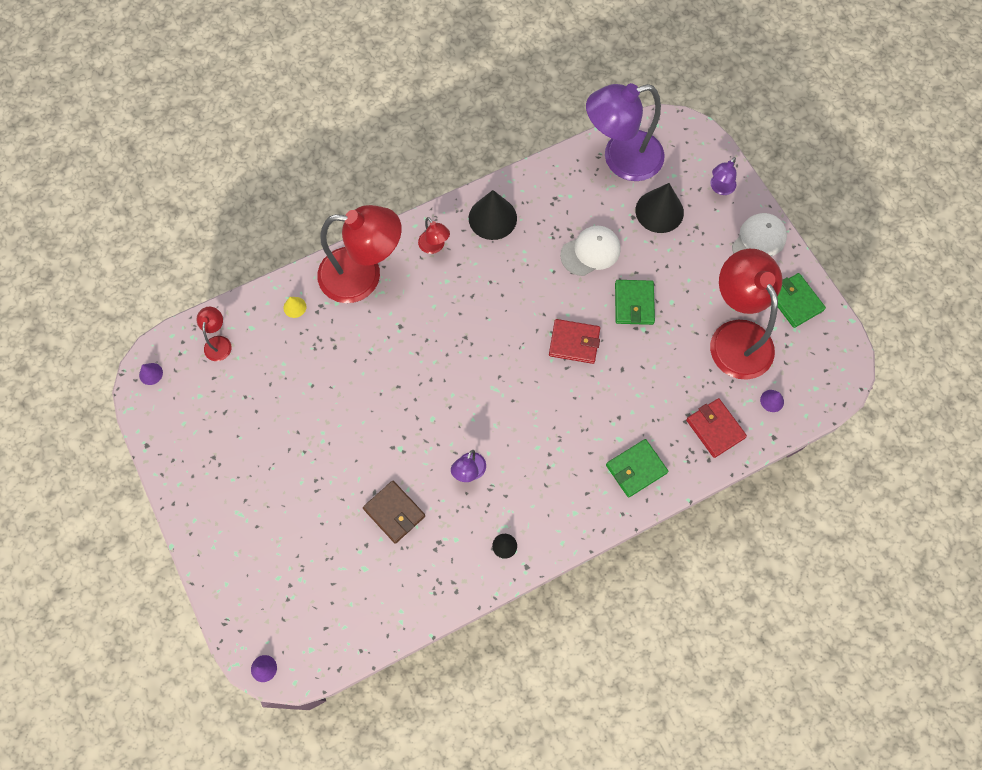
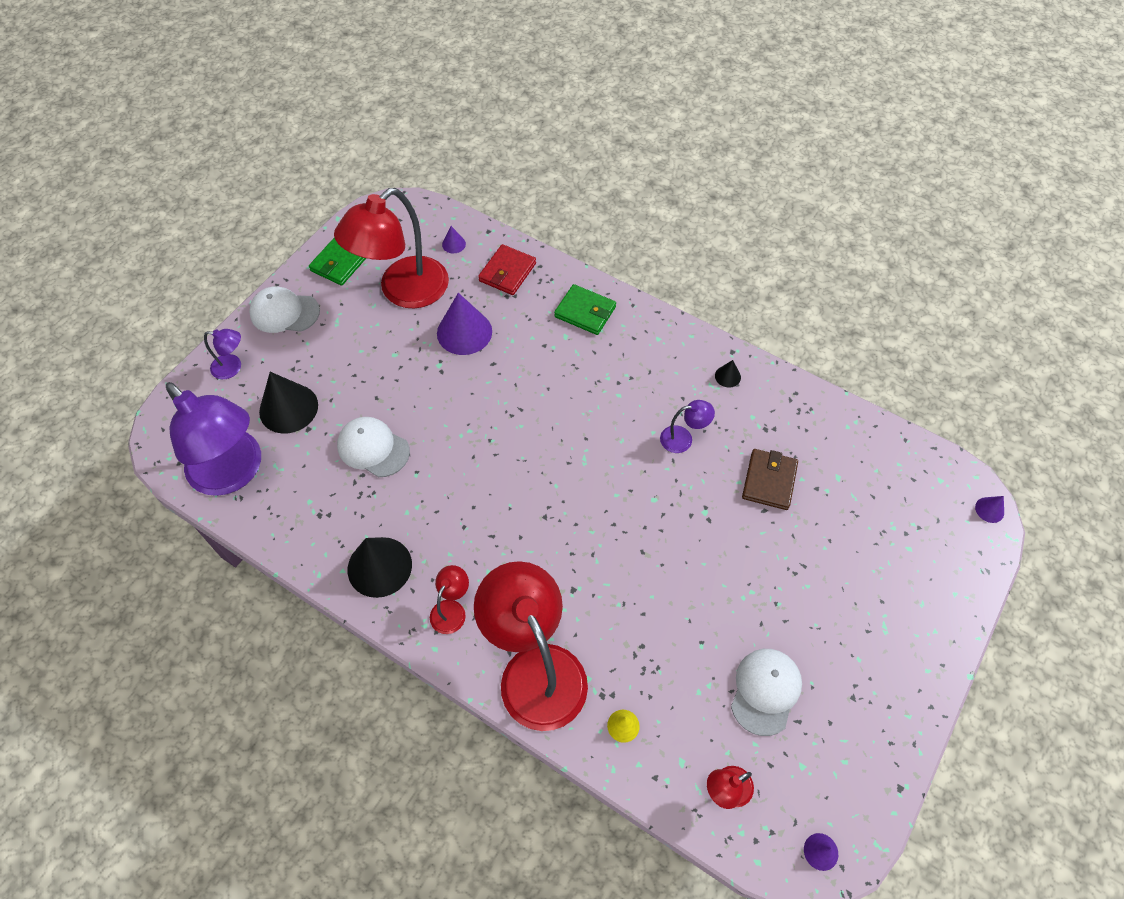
camera: 120 degrees left, 10 degrees down
(255, 404) = (765, 691): none -> white cap
(574, 342) = (489, 415): red wallet -> none
(634, 303) = (414, 384): green wallet -> none
(666, 363) = (464, 332): none -> purple cone

